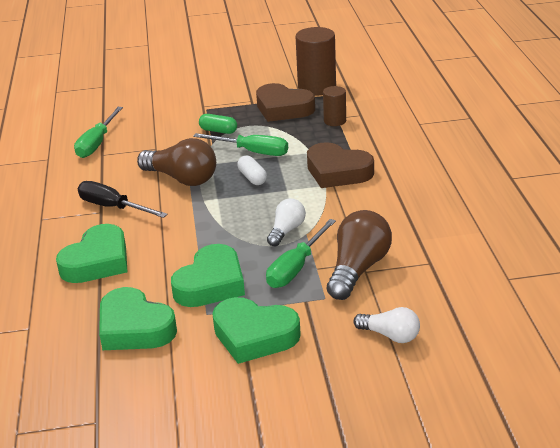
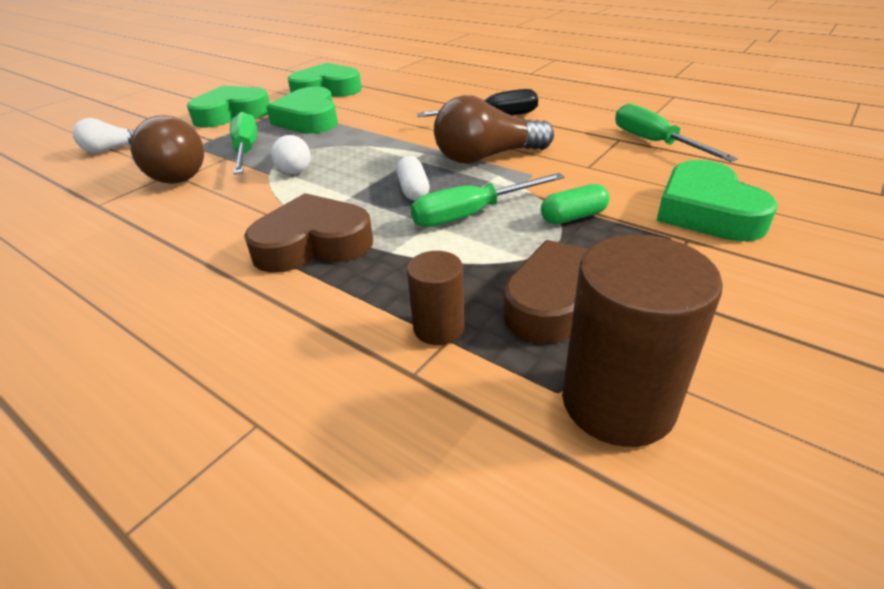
camera: 135 degrees right, 5 degrees up
(97, 261) = (422, 96): green heart -> green heart (706, 211)
(252, 178) = (413, 190): white capsule -> white capsule turned 60 degrees clockwise

